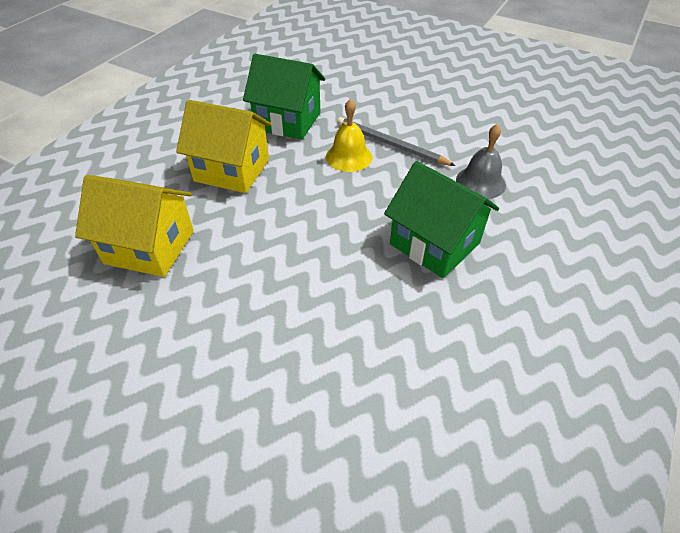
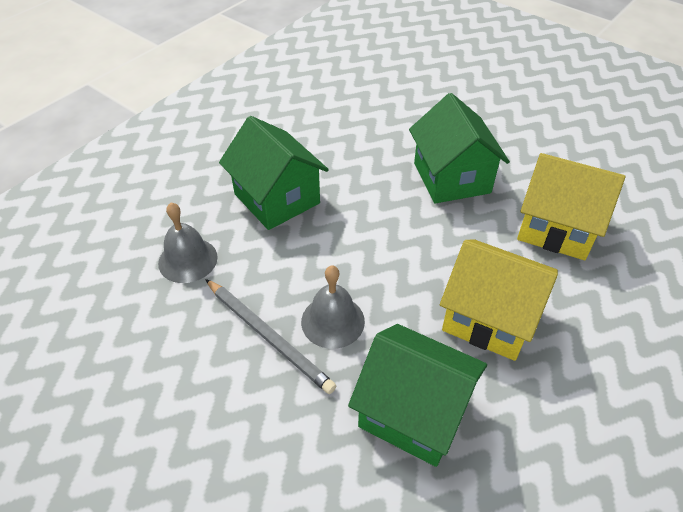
camera: 170 degrees left, 0 degrees up
(250, 293) = (451, 178): none -> green house
(349, 157) = (333, 321): yellow bell -> grey bell

